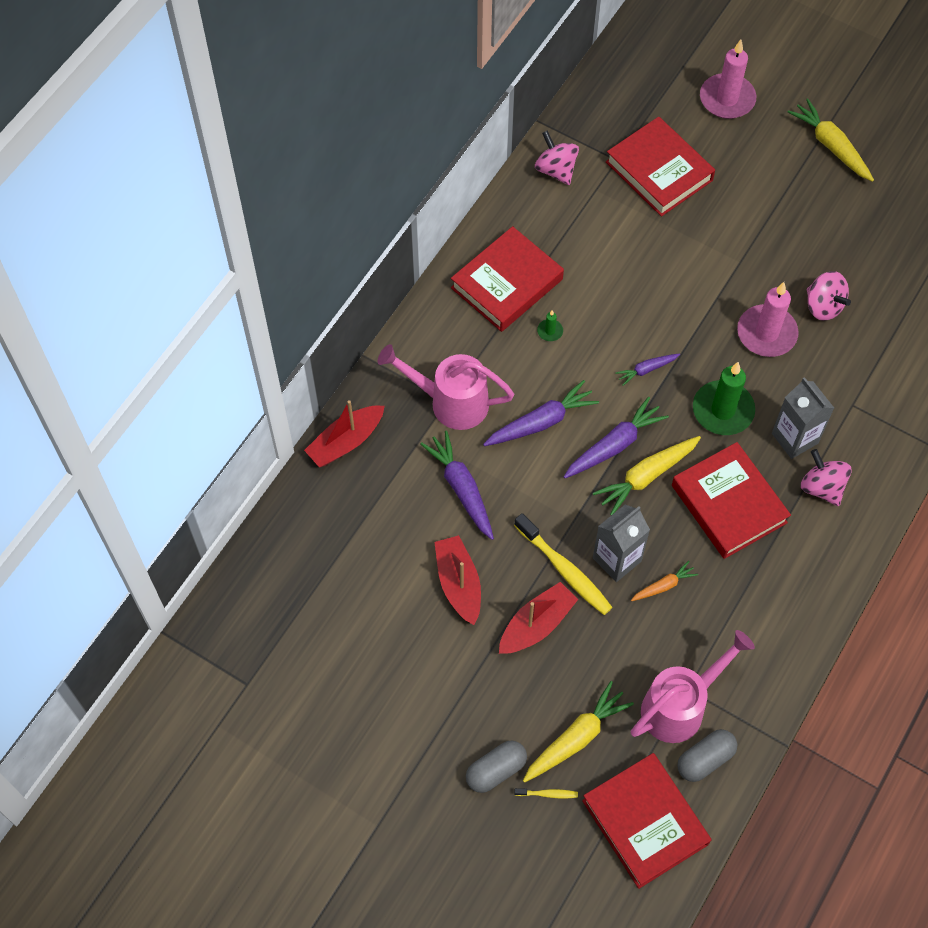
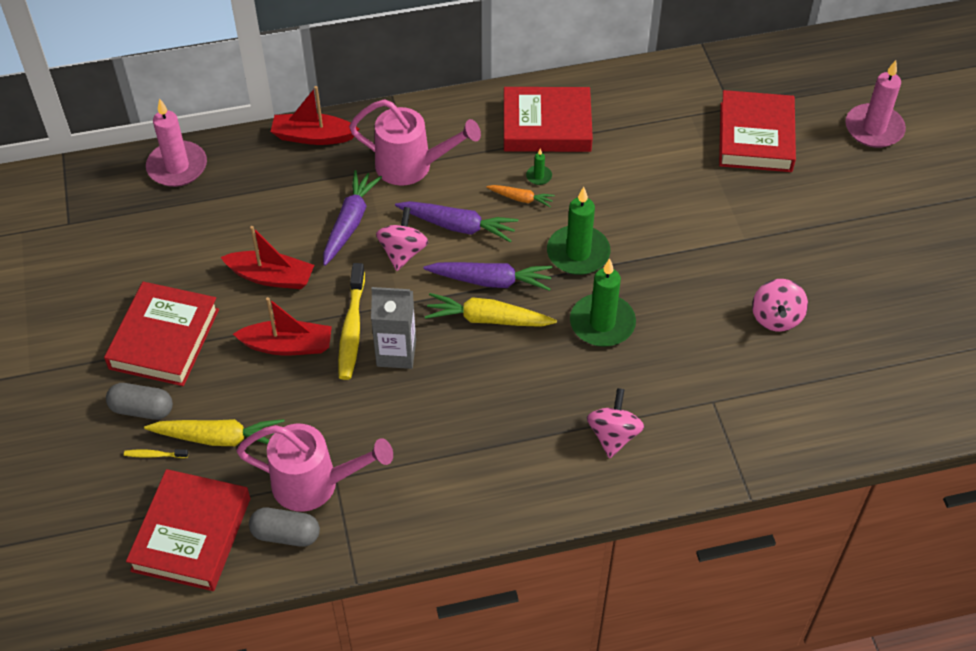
camera: 45 degrees right, 10 degrees down
(450, 402) = (412, 166): pink watering can -> pink watering can turned 135 degrees clockwise
(458, 583) = (271, 277): red boat -> red boat turned 75 degrees clockwise
(548, 794) = (154, 455): yellow toothbrush -> yellow toothbrush turned 135 degrees clockwise
(556, 170) = (675, 83): pink spinning top -> pink spinning top (403, 252)
(646, 370) = (578, 253): purple carrot -> green candle
(663, 586) = (407, 398): orange carrot -> orange carrot (521, 198)
(728, 504) = (525, 386): red book -> red book (164, 339)
(766, 333) = (704, 300): pink candle -> pink candle (177, 167)
(794, 438) = (635, 386): grey carton -> none
(831, 146) = (925, 217): yellow carrot -> none

